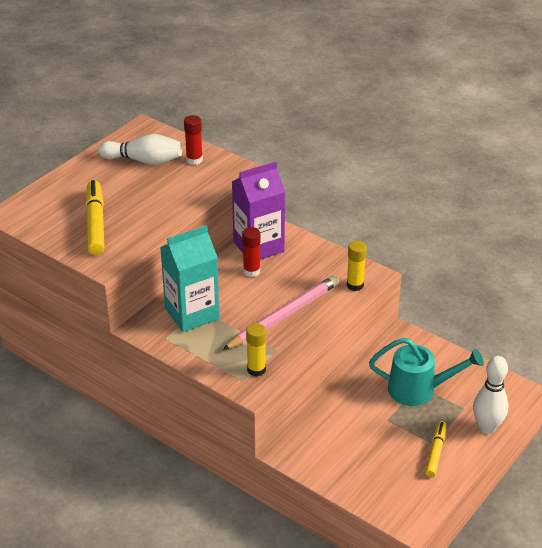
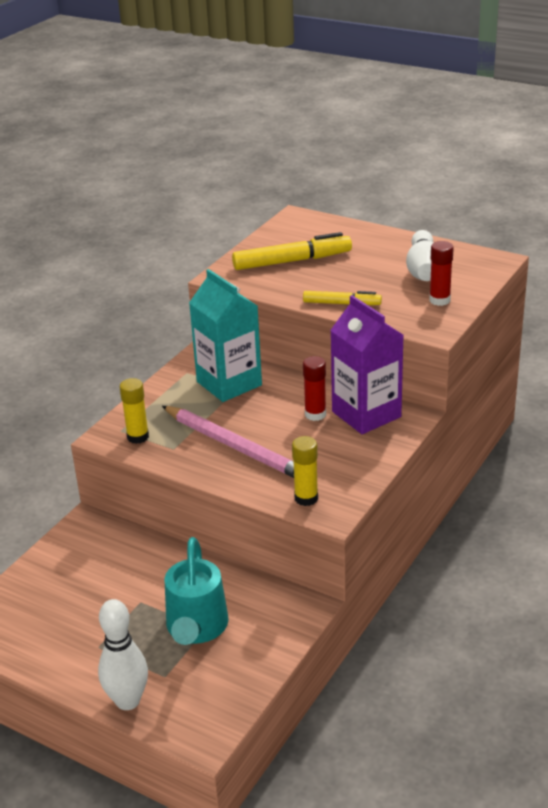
camera: 85 degrees right, 5 degrees down
(435, 452) = (82, 649): yellow marker -> yellow marker (342, 304)

